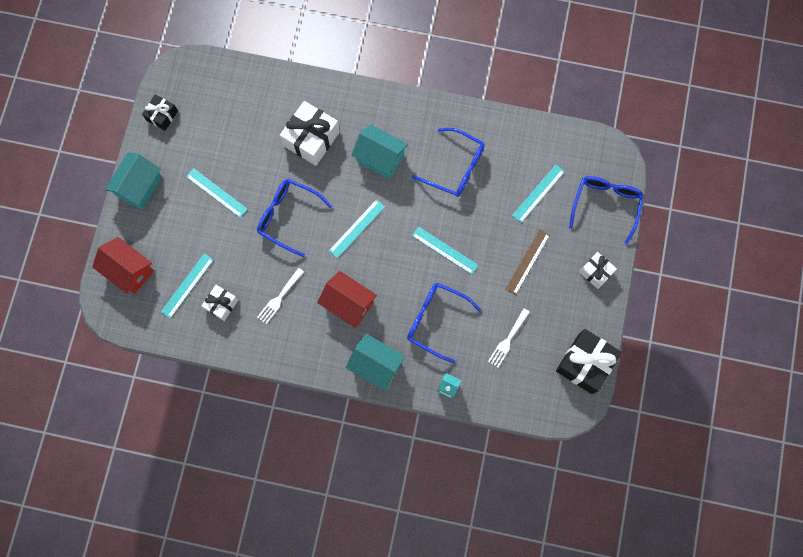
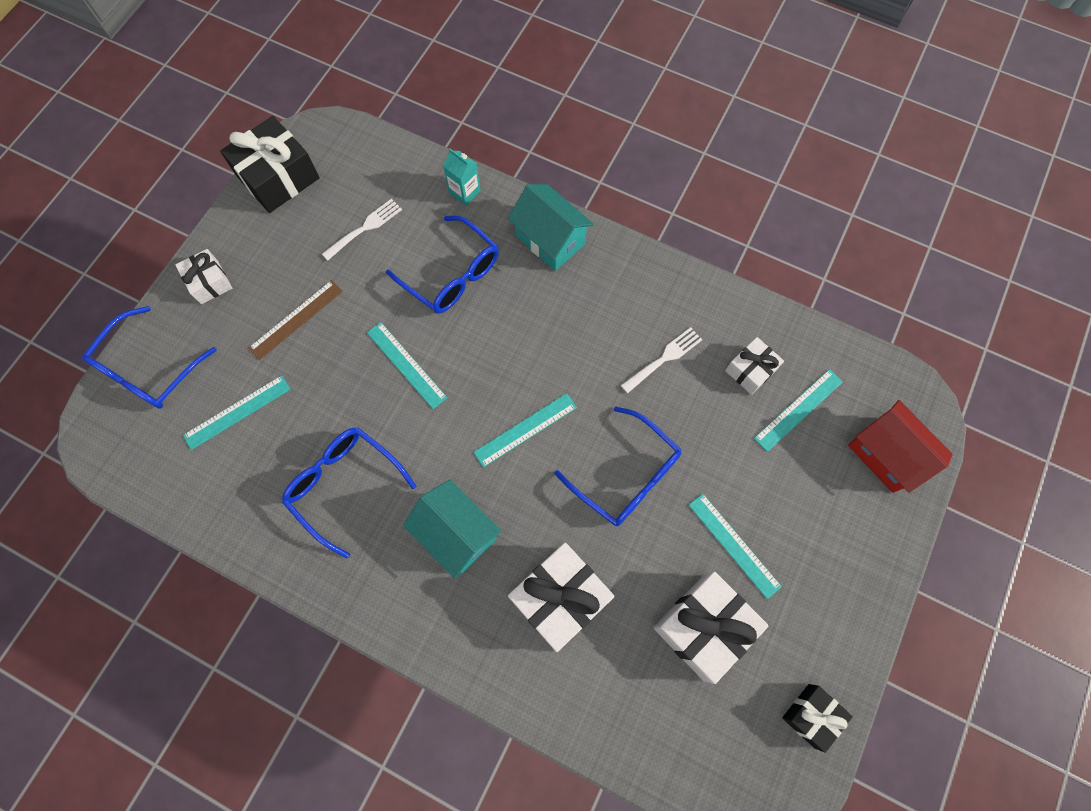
camera: 165 degrees left, 5 degrees down
(139, 187) = (861, 589): turquoise house -> none
(227, 144) = (703, 627): none -> white gift
(348, 303) = (566, 326): red house -> none

